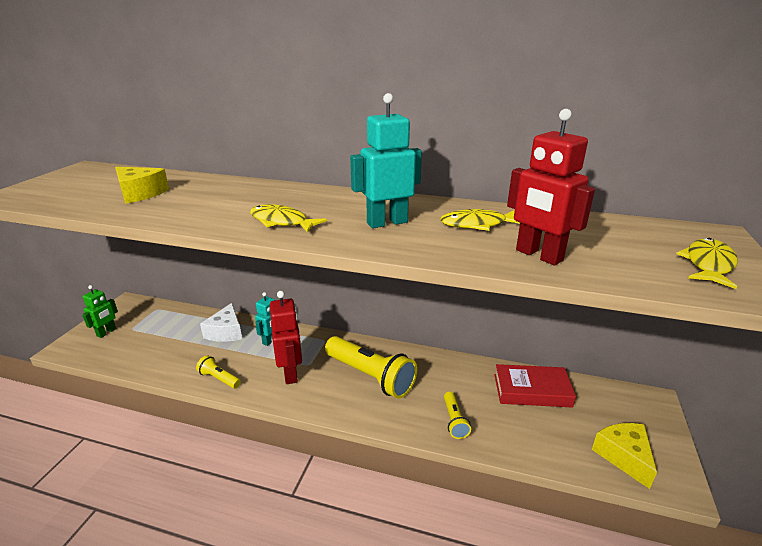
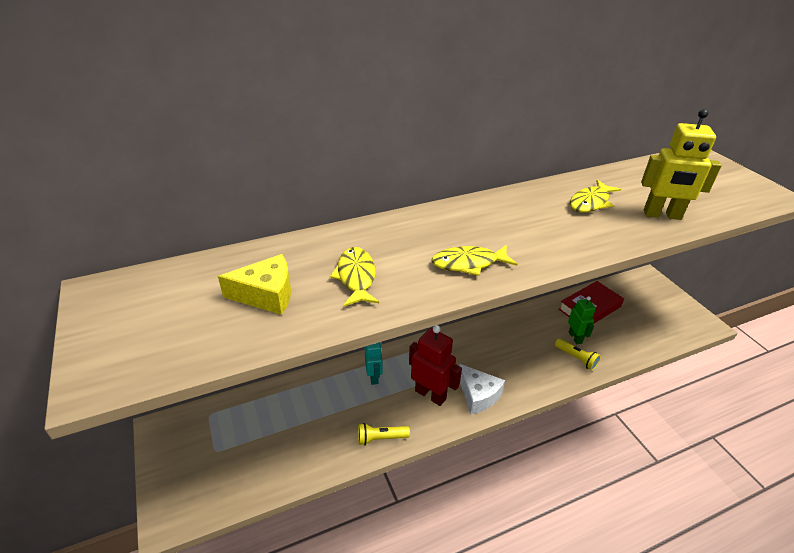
camera: 40 degrees left, 10 degrees up
(106, 332) = (191, 473): green robot -> green robot (575, 337)
(226, 332) = (321, 394): white cheese -> white cheese (478, 395)
(370, 376) = (489, 360): yellow flashlight -> none
(387, 223) = (538, 227): turquoise robot -> none
(538, 255) = (662, 215): red robot -> yellow robot
(624, 456) = (673, 323): yellow cheese -> none
(708, 264) = (731, 183): yellow fish -> yellow fish (356, 277)

